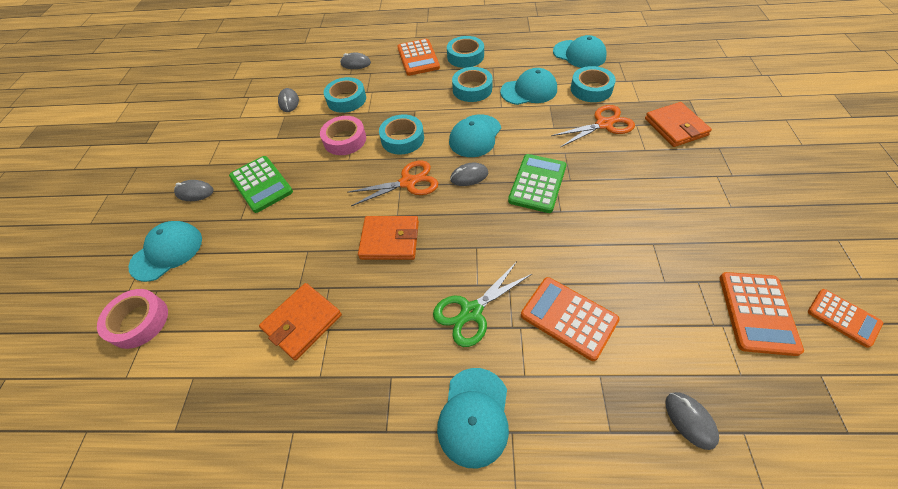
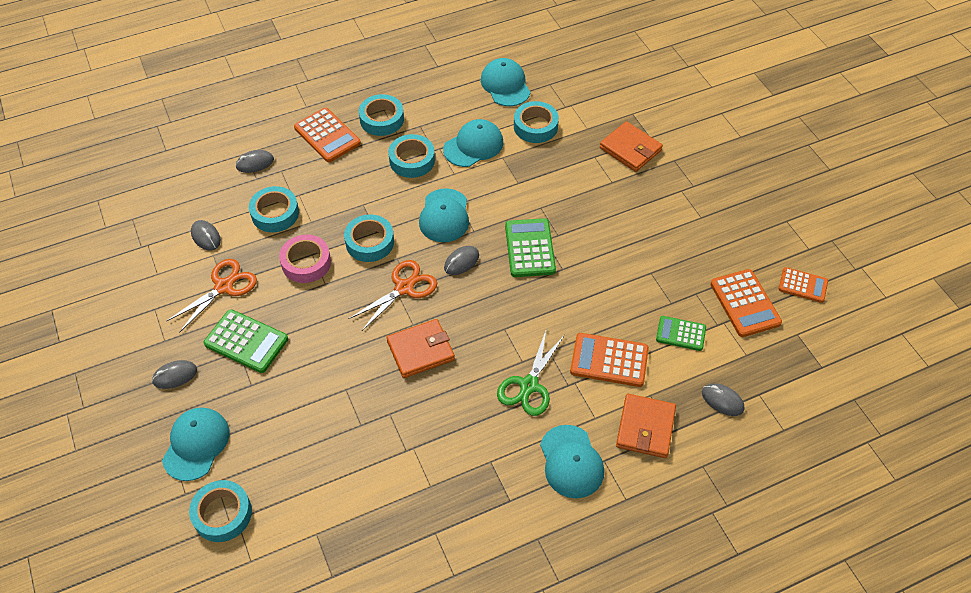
camera: 30 degrees left, 0 degrees up
(139, 321) = (222, 514): pink tape -> turquoise tape
(302, 322) = (385, 451): orange wallet -> orange wallet (645, 428)
(579, 54) = (505, 85): turquoise cap -> turquoise cap turned 120 degrees counterclockwise
(604, 124) = (564, 165): orange scissors -> orange scissors (224, 286)
(664, 319) = (680, 334): none -> green calculator

